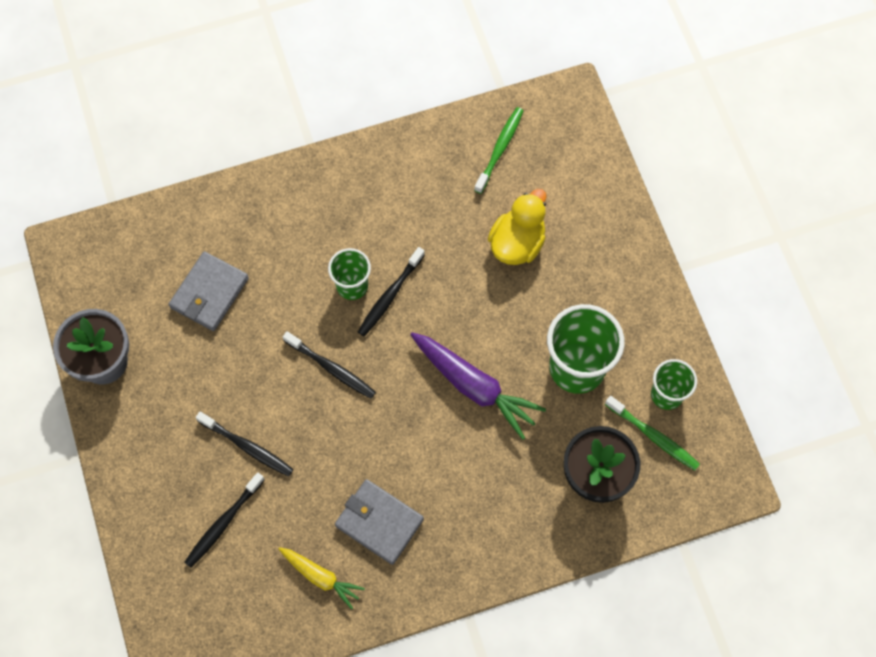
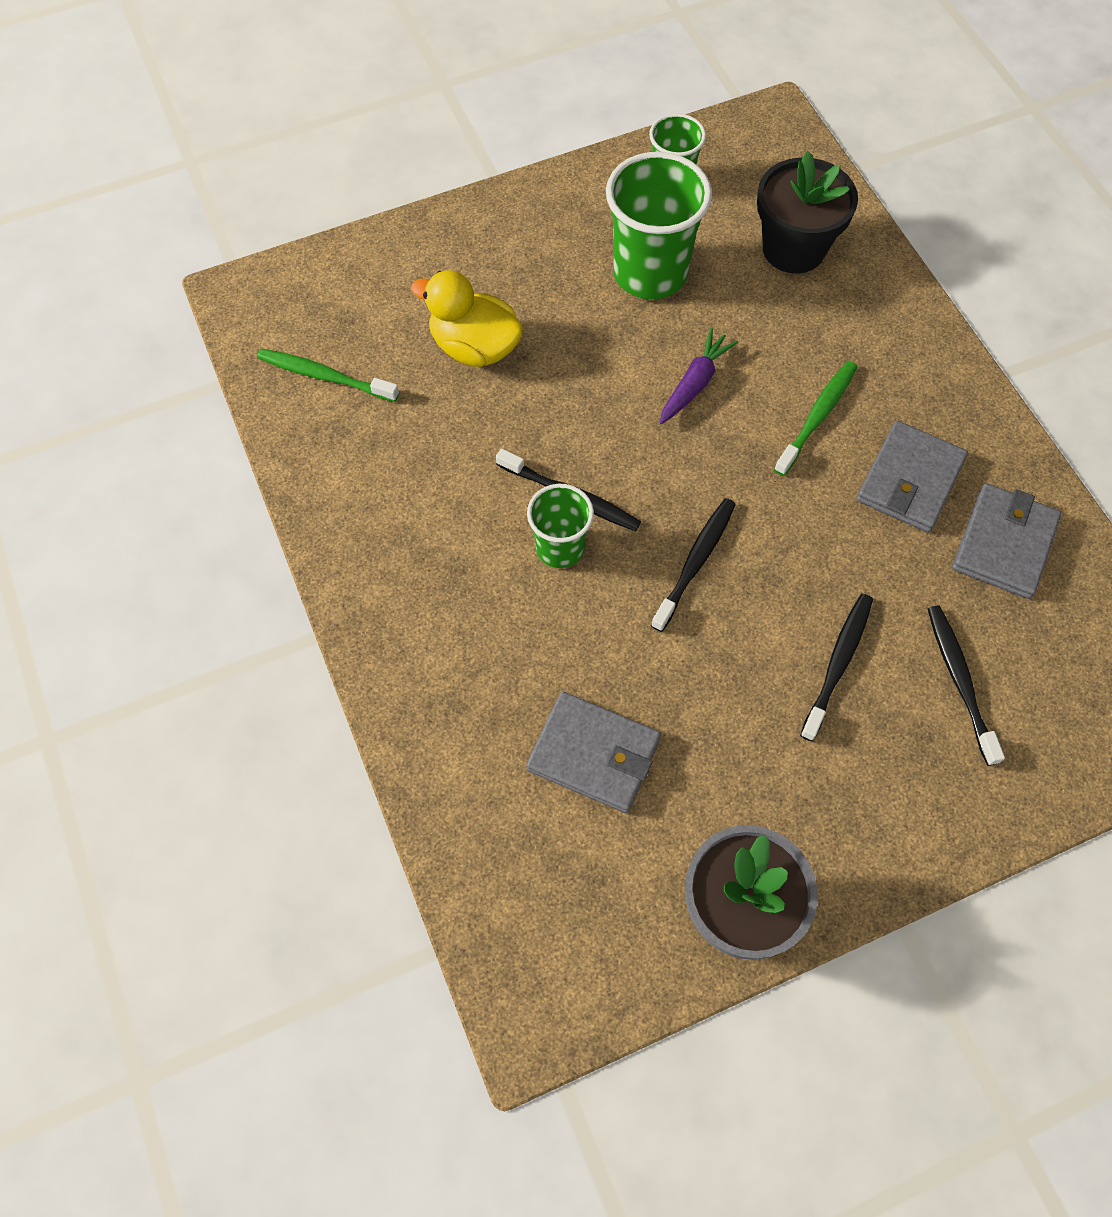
camera: 95 degrees left, 5 degrees down
(223, 523) = (960, 682): black toothbrush -> black toothbrush turned 135 degrees counterclockwise
(321, 577) = (1003, 544): yellow carrot -> grey wallet
(474, 387) = (695, 383): purple carrot -> purple carrot, size x0.59
(653, 436) = (728, 194): green toothbrush -> green toothbrush (817, 417)

